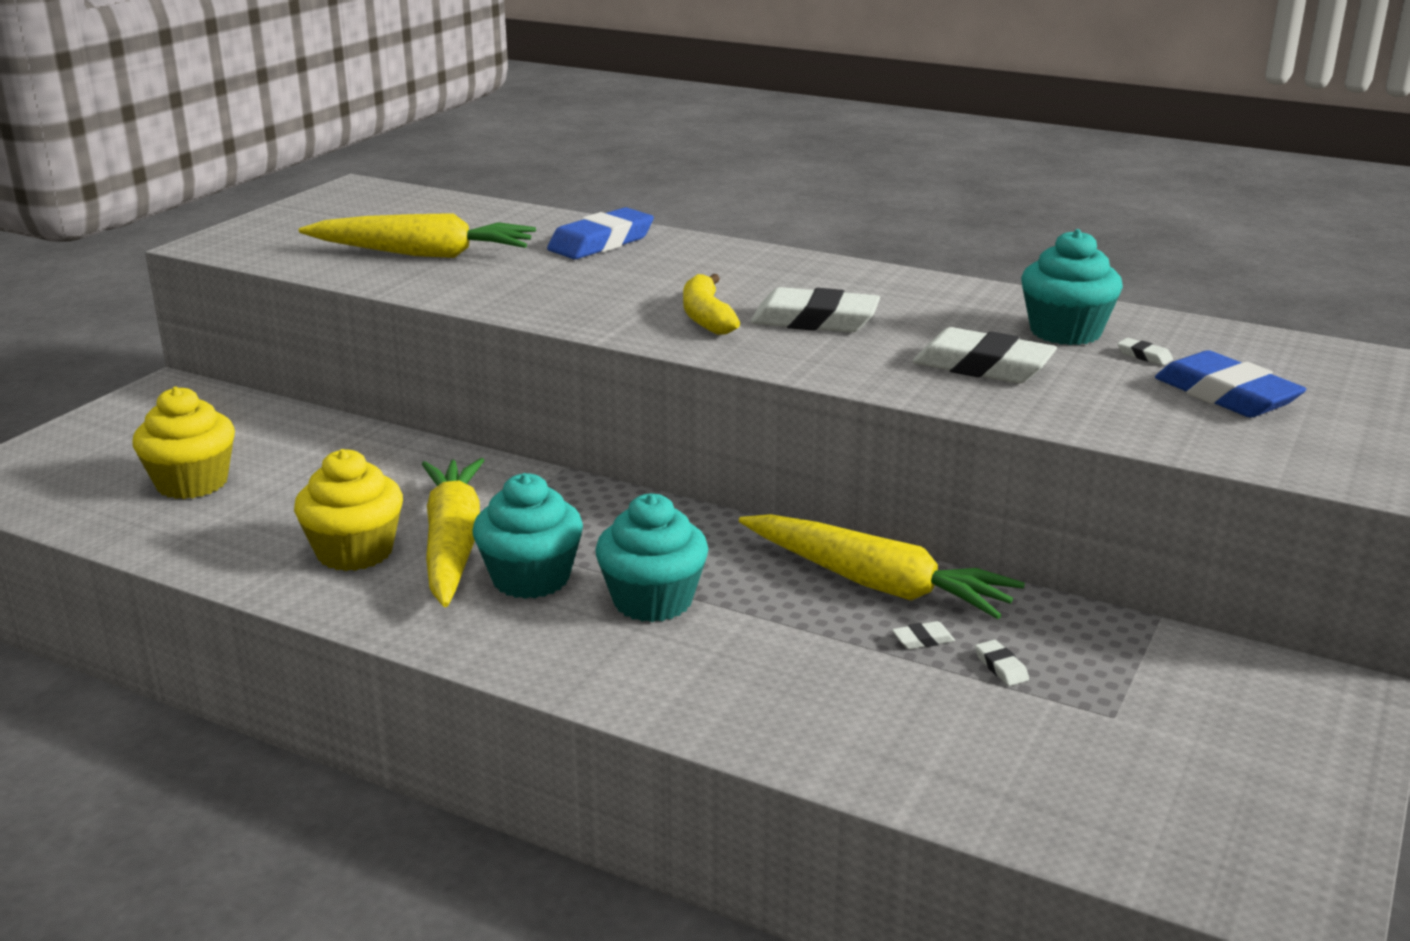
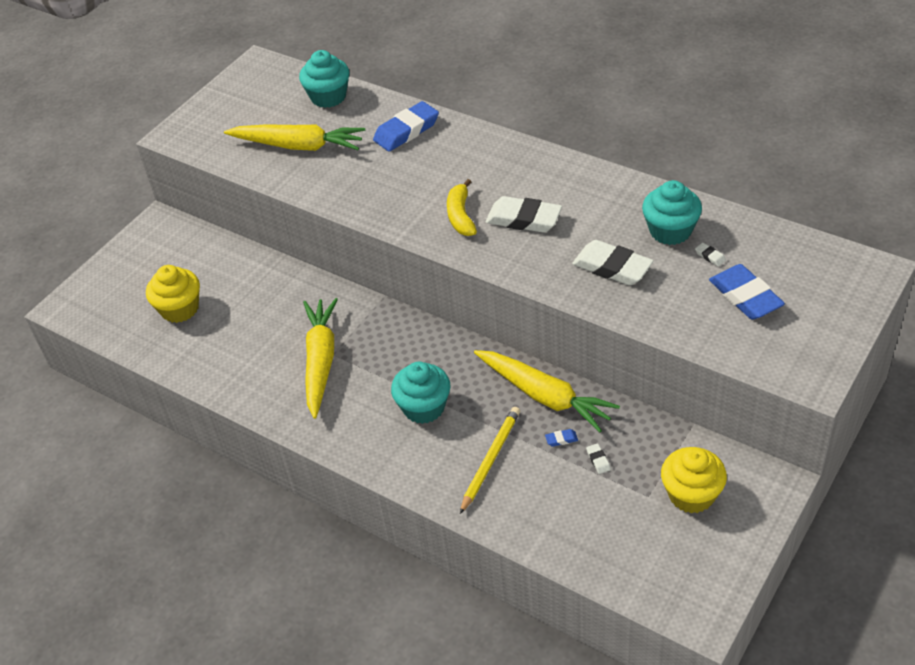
camera: 10 degrees right, 20 degrees up
(355, 552) = (269, 367): yellow cupcake -> yellow cupcake (691, 494)
(531, 578) = (361, 389): turquoise cupcake -> turquoise cupcake (328, 97)
(793, 669) = (490, 460): none -> yellow pencil
(923, 640) = (561, 439): white eraser -> blue eraser

